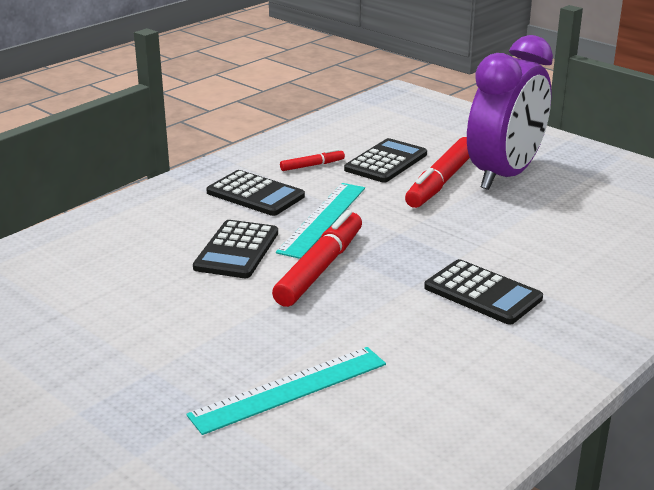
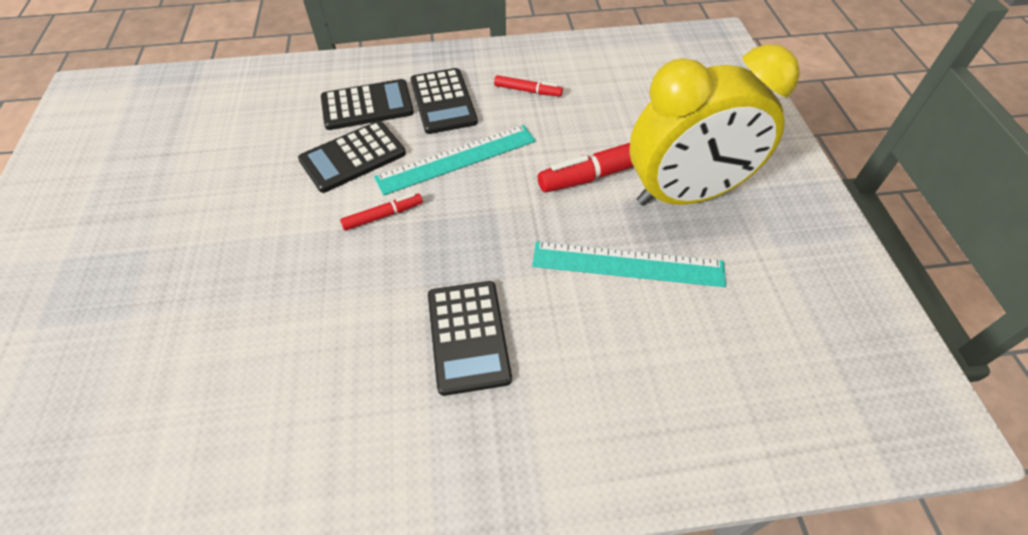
camera: 40 degrees right, 25 degrees up
(289, 389) = (193, 337): turquoise ruler -> turquoise ruler (627, 264)
(320, 268) = (383, 216): red marker -> red marker, size x0.49
(386, 162) = (595, 118): black calculator -> black calculator (367, 106)
(505, 175) = (685, 195): purple clock -> yellow clock

